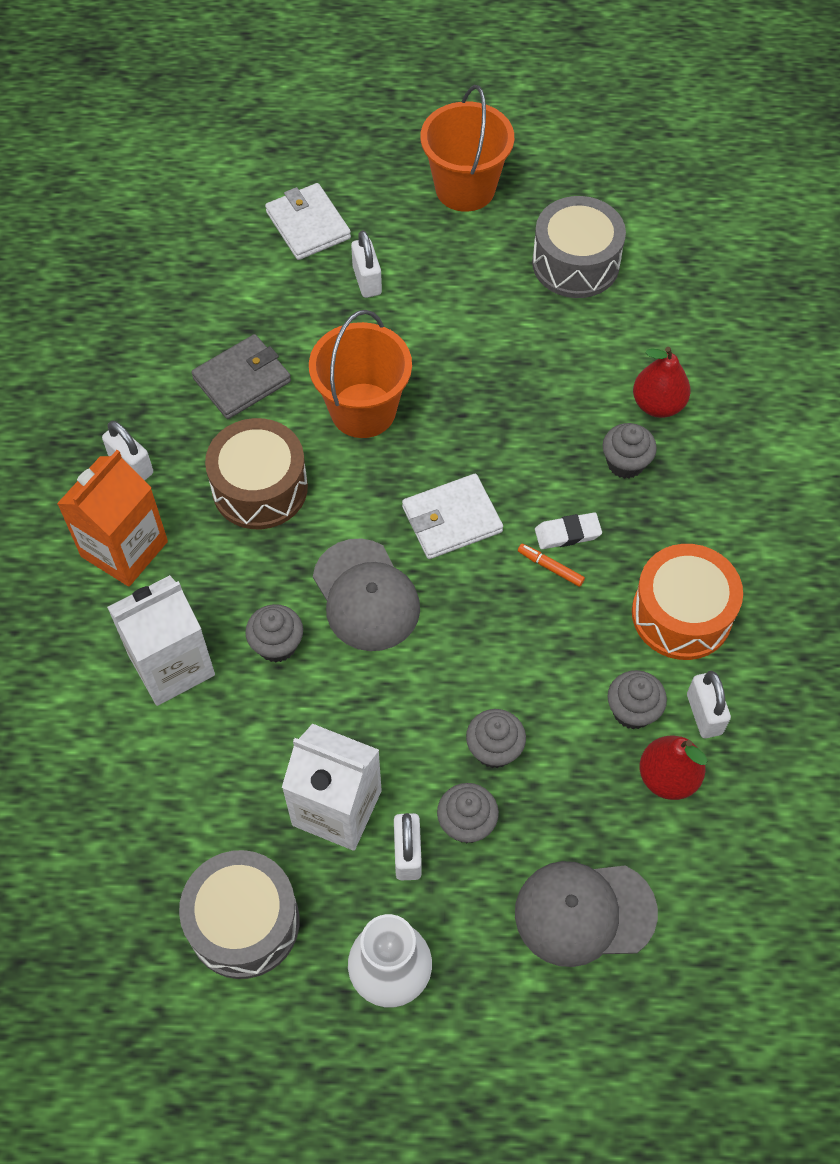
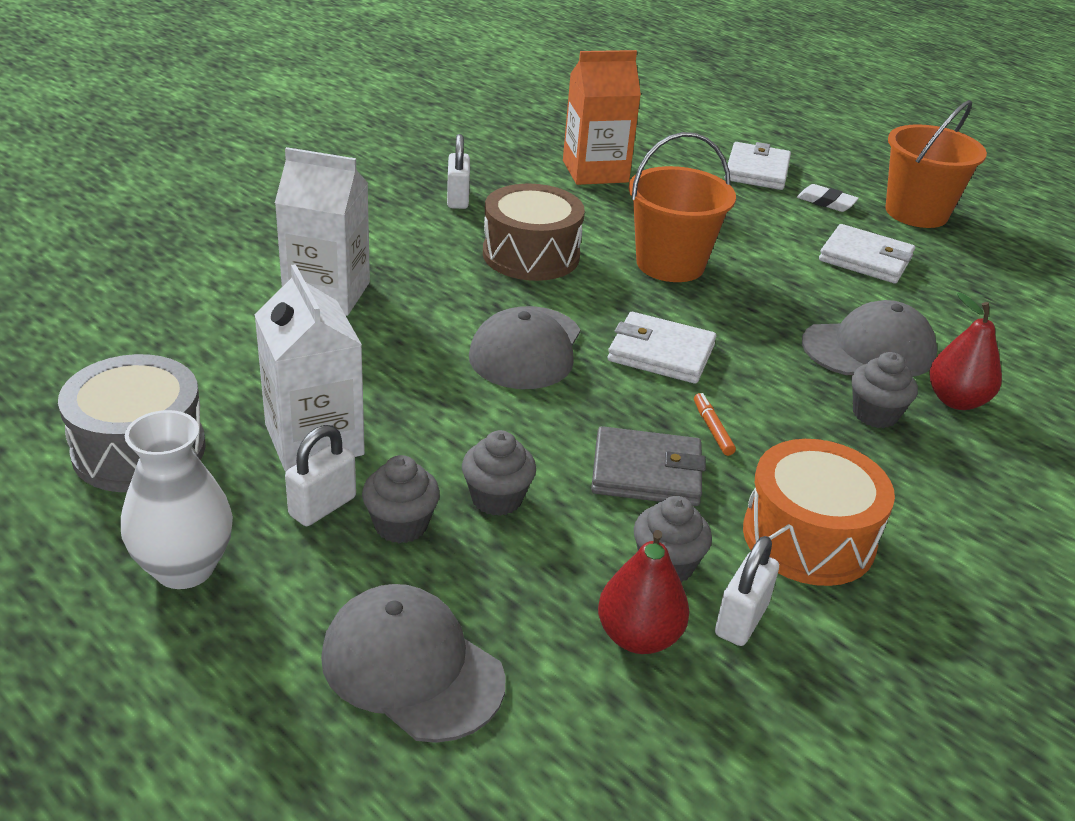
camera: 40 degrees right, 25 degrees down
(124, 549) = (390, 228): orange carton -> orange carton (595, 171)
(242, 380) = (598, 205): grey wallet -> grey wallet (646, 472)
(277, 645) = (417, 330): grey cupcake -> none
(367, 281) = (767, 213): white padlock -> none
(481, 284) = (865, 259): none -> white wallet
(567, 533) = (758, 420): white eraser -> white eraser (826, 202)
(568, 394) = (869, 349): none -> grey cap
(575, 263) = (972, 290): grey drum -> none

